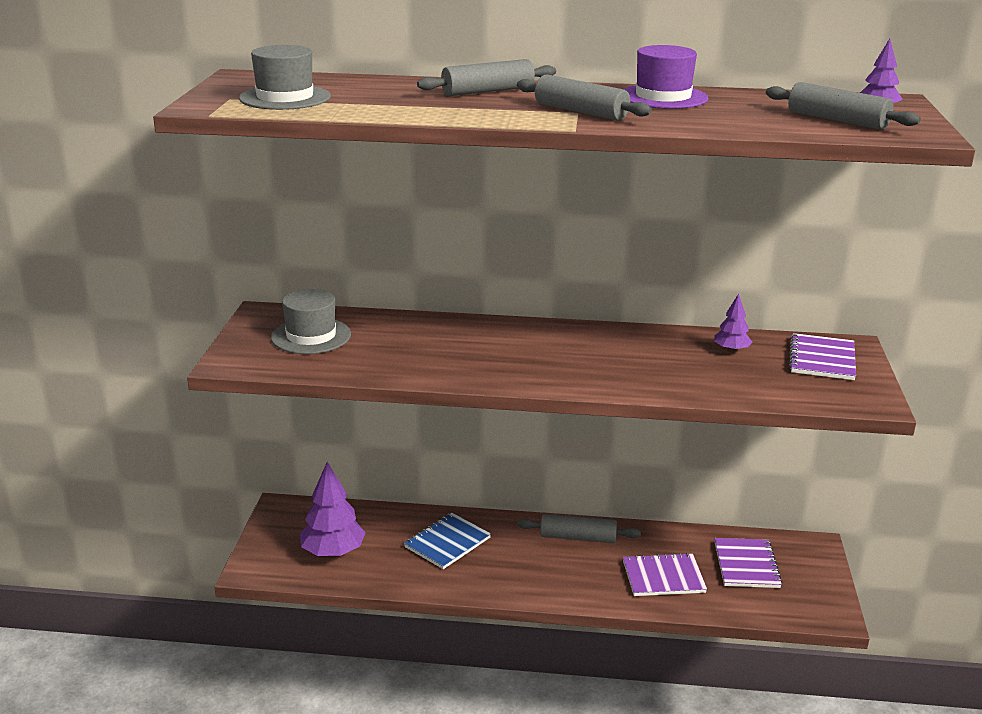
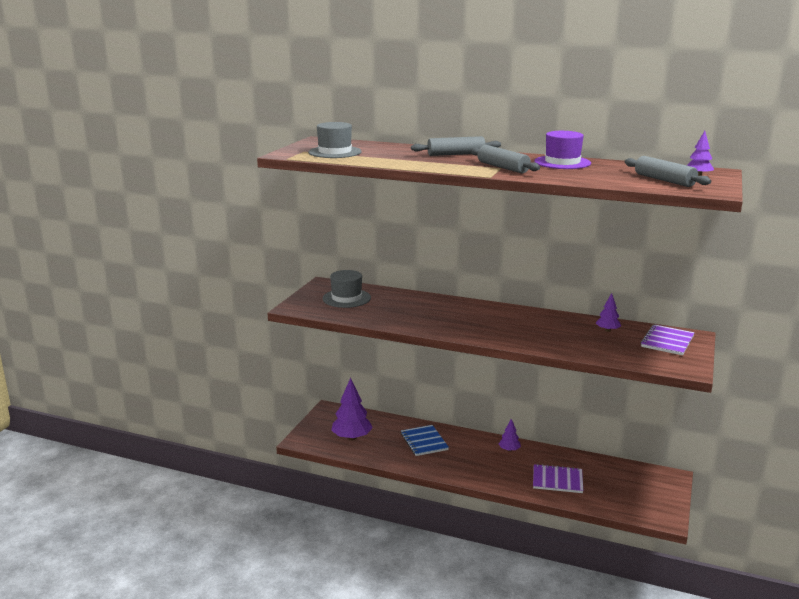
camera: 15 degrees right, 5 degrees down
(447, 542) = (424, 442): blue notebook -> blue notebook turned 75 degrees counterclockwise
(578, 537) = (509, 450): grey rolling pin -> purple tree
(746, 565) = (617, 481): purple notebook -> none

